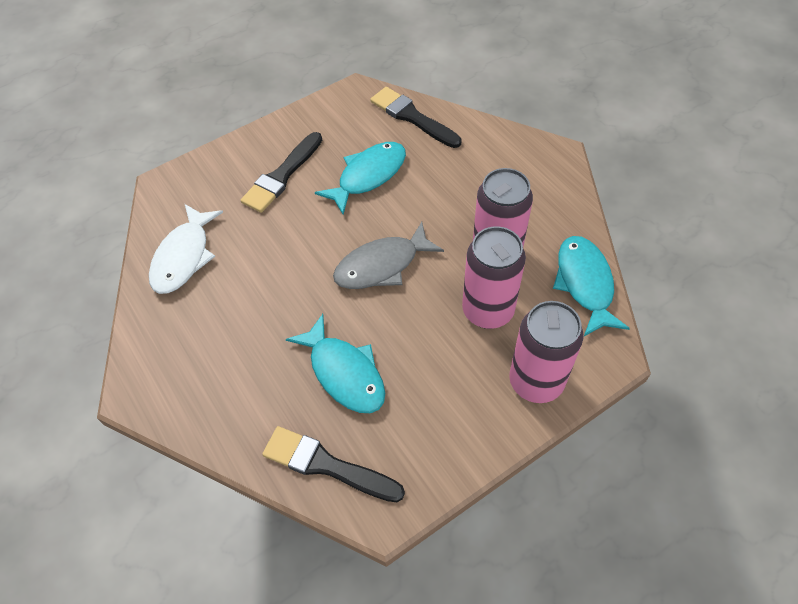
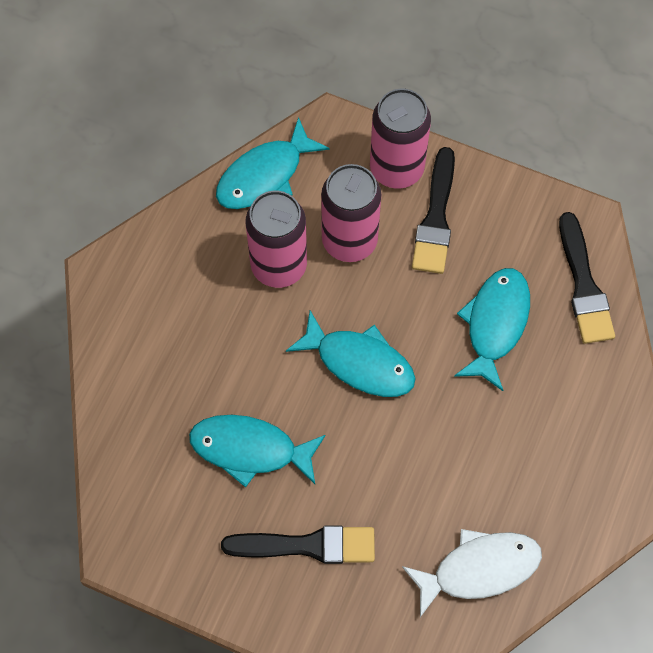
camera: 125 degrees left, 10 degrees up
(382, 265) = (359, 362): grey fish -> turquoise fish
(412, 117) = (128, 456): black brush -> black brush (436, 217)

